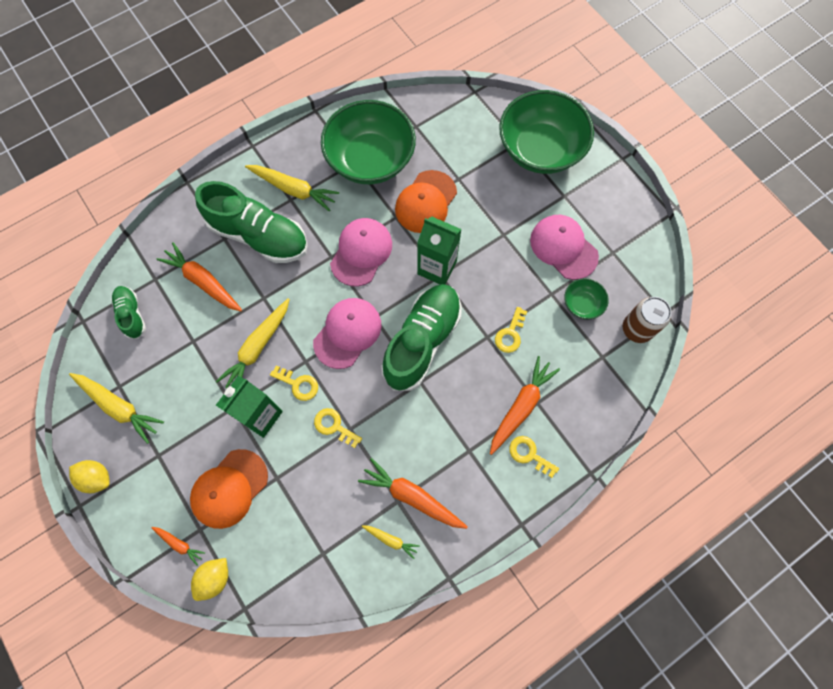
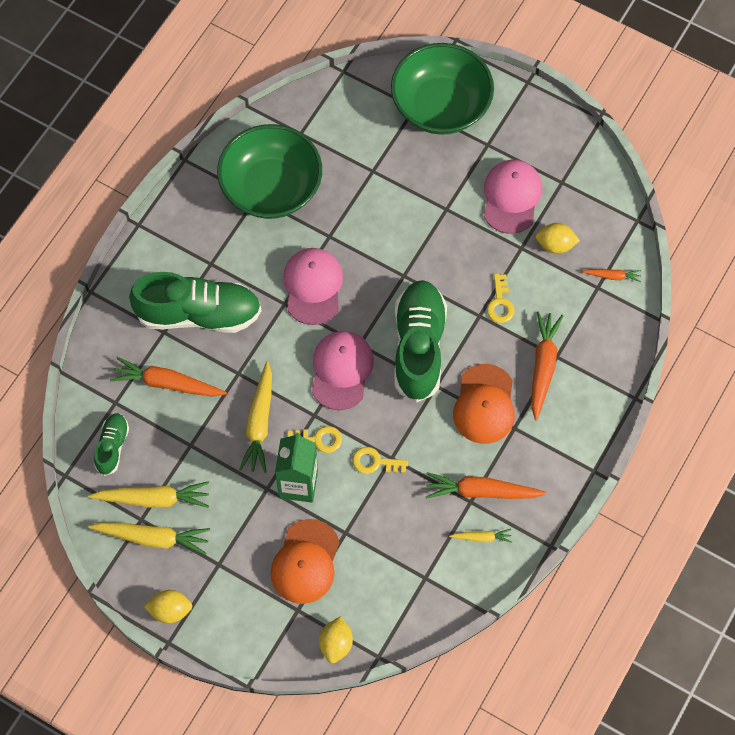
camera: 25 degrees left, 5 degrees down
(132, 314) = (112, 447): green shoe -> green shoe turned 60 degrees clockwise
(179, 544) = (285, 631): orange carrot -> orange carrot (612, 276)
(293, 190) = (208, 252): yellow carrot -> yellow carrot (153, 499)
(426, 202) = (351, 208): orange cap -> orange cap (484, 404)
(437, 268) = (397, 270): green carton -> none
(529, 454) = (571, 406): yellow key -> none
(563, 248) = (511, 197): pink cap -> pink cap turned 75 degrees clockwise
(582, 304) = (555, 245): green bowl -> yellow lemon
(637, 329) = (618, 247): brown can -> none

